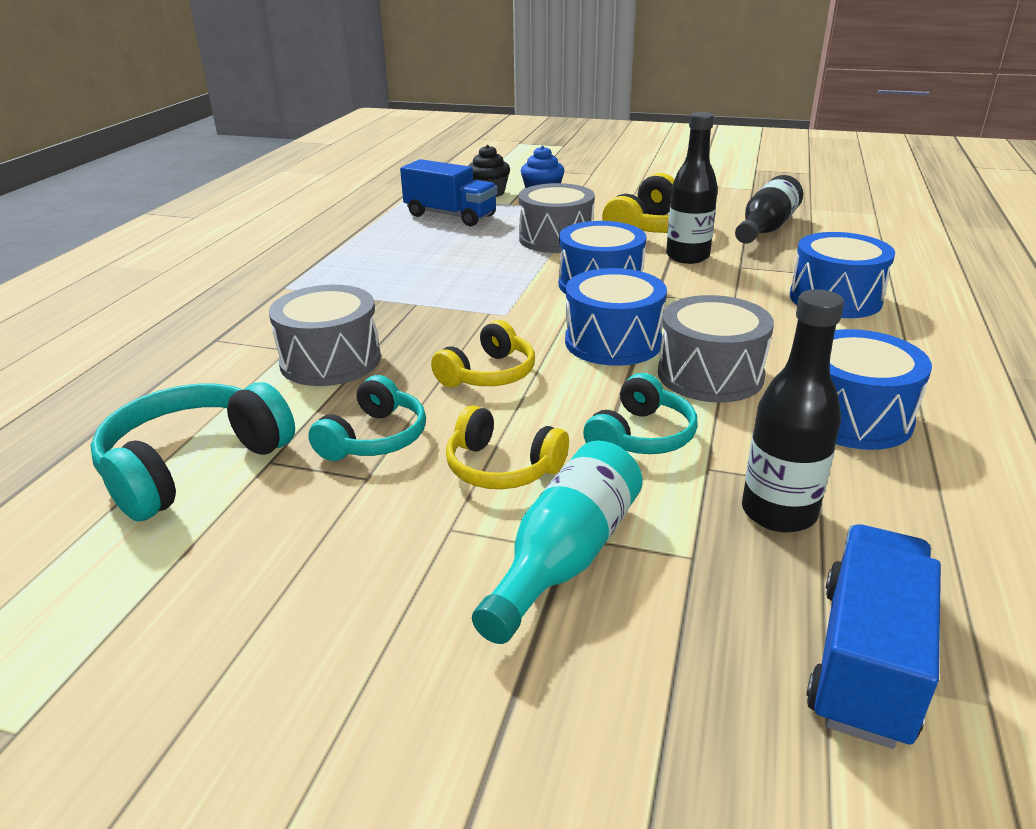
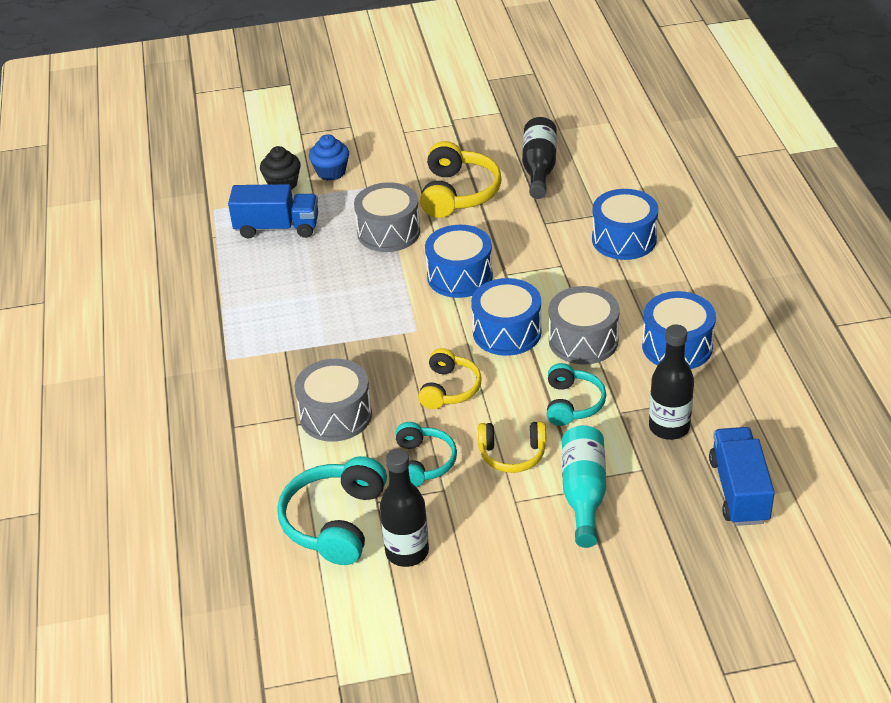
camera: 25 degrees left, 10 degrees up
(687, 257) = (501, 223): black bottle -> black bottle (407, 552)

